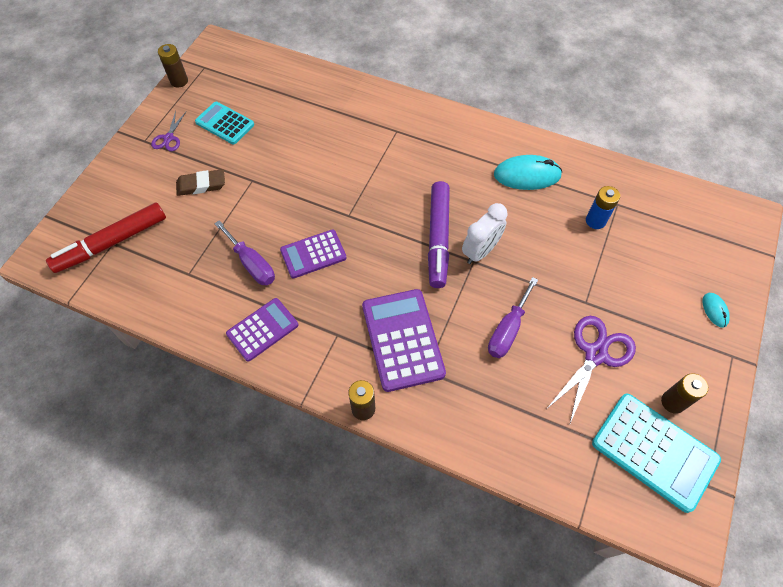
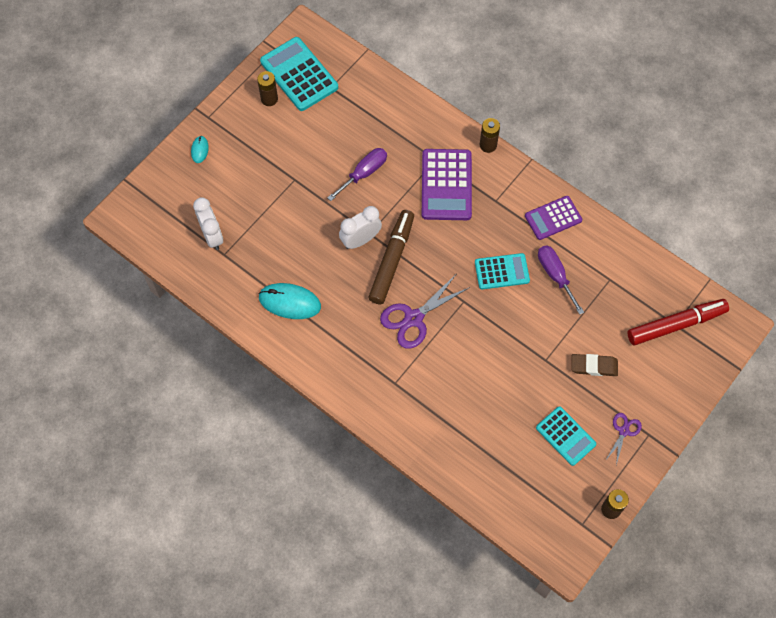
camera: 165 degrees left, 5 degrees up
(313, 254) = (502, 271): purple calculator -> turquoise calculator
(438, 238) = (392, 260): purple marker -> brown marker
(595, 221) = (251, 243): blue battery -> none
(595, 354) = (306, 141): purple scissors -> purple scissors (413, 318)
(640, 219) = (212, 236): none -> white clock

